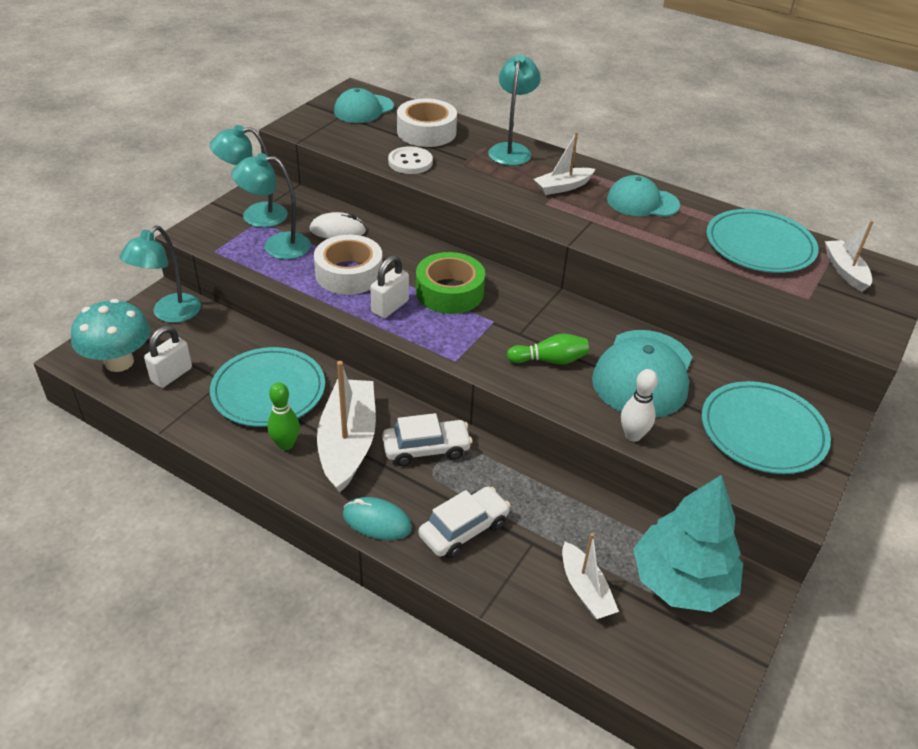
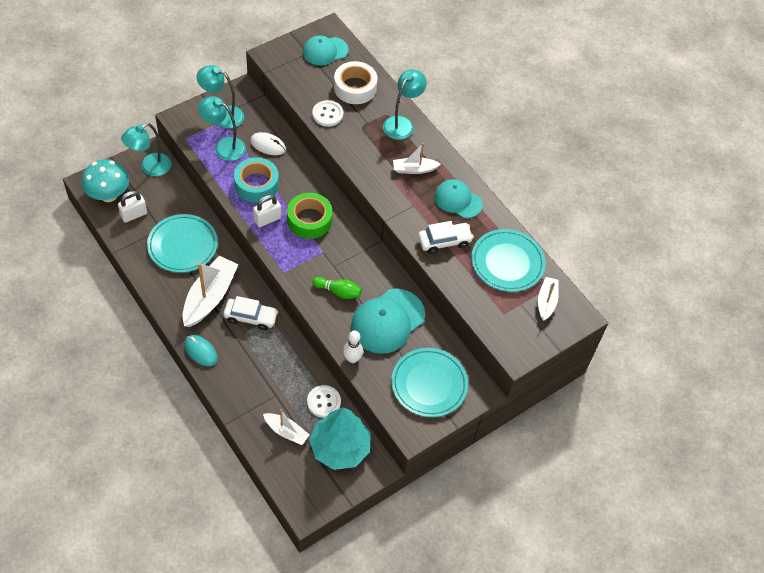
camera: 20 degrees right, 15 degrees up
(286, 444) = (176, 285): green bowling pin -> none
(349, 274) = (256, 184): white tape -> turquoise tape
(464, 529) = (243, 374): white car -> white car (444, 241)
(585, 589) = (286, 431): white boat -> white boat turned 60 degrees counterclockwise
(610, 525) = (323, 402): none -> white button

